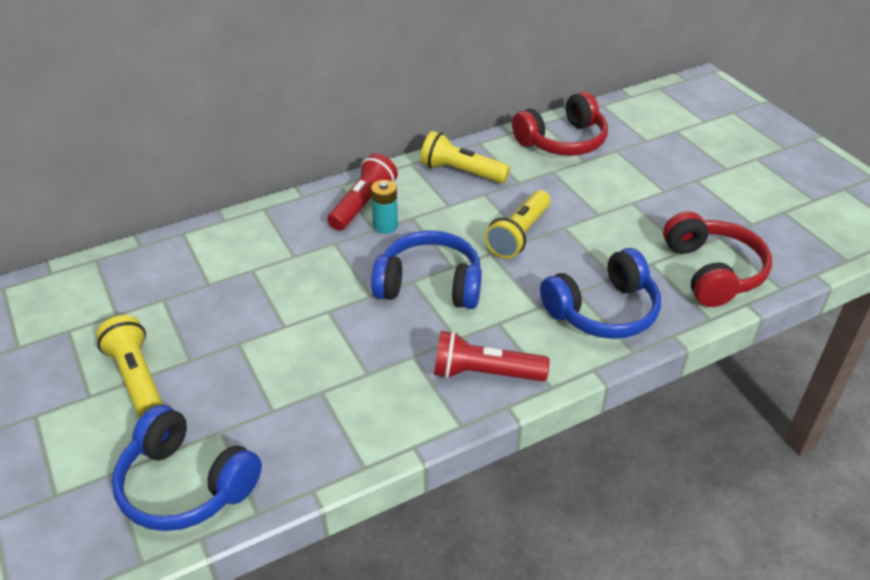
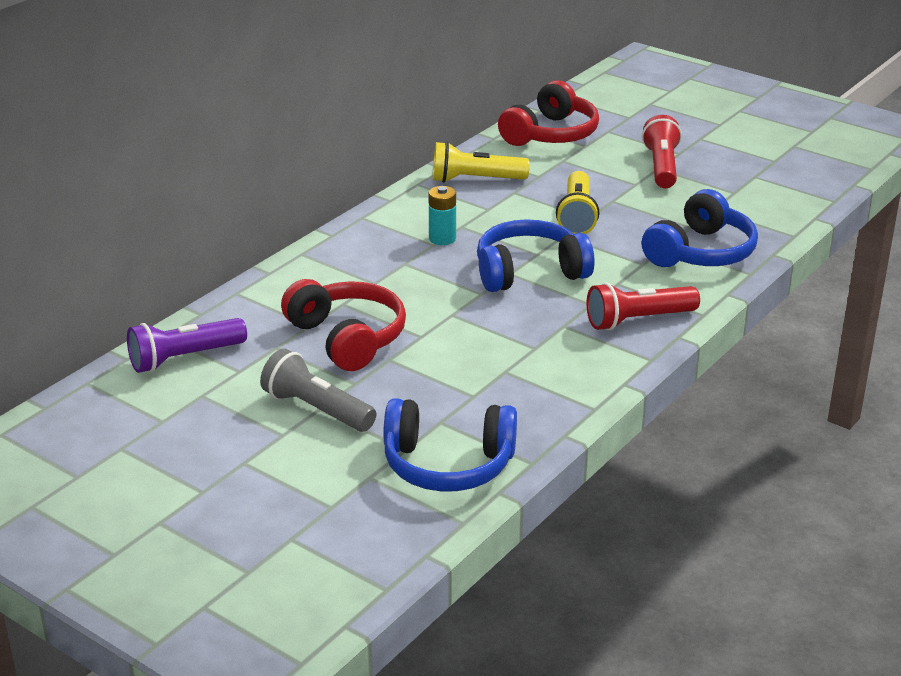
camera: 25 degrees left, 10 degrees down
(89, 287) = (184, 358): none -> purple flashlight
(136, 378) = (316, 409): yellow flashlight -> grey flashlight
(363, 204) = (402, 227): red flashlight -> red flashlight (661, 167)
(712, 272) = (769, 203): red headphones -> red headphones (347, 338)

